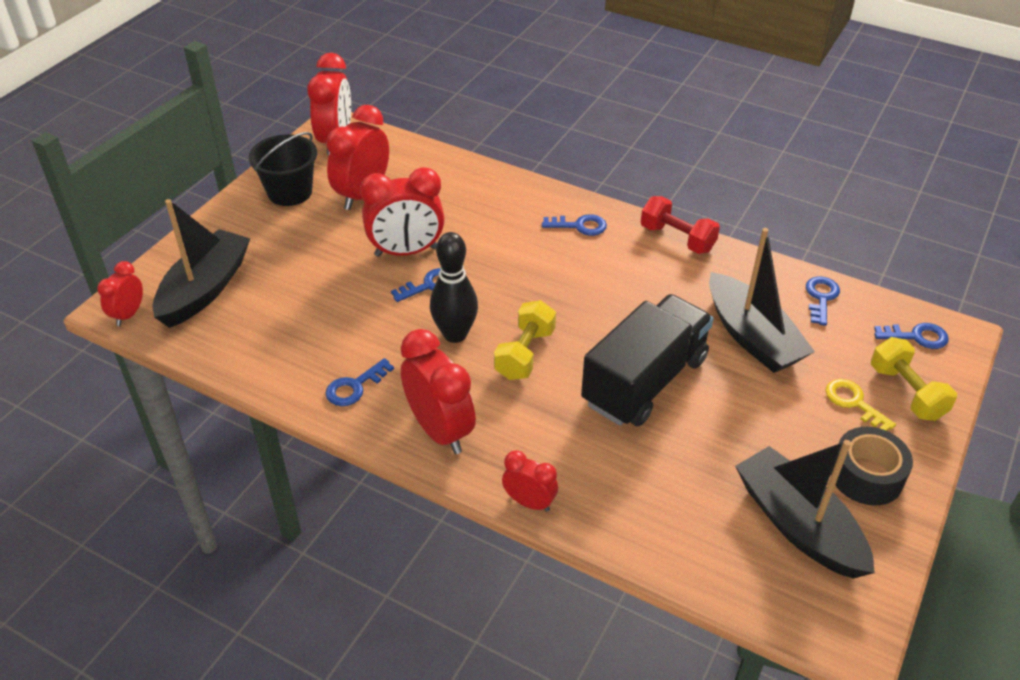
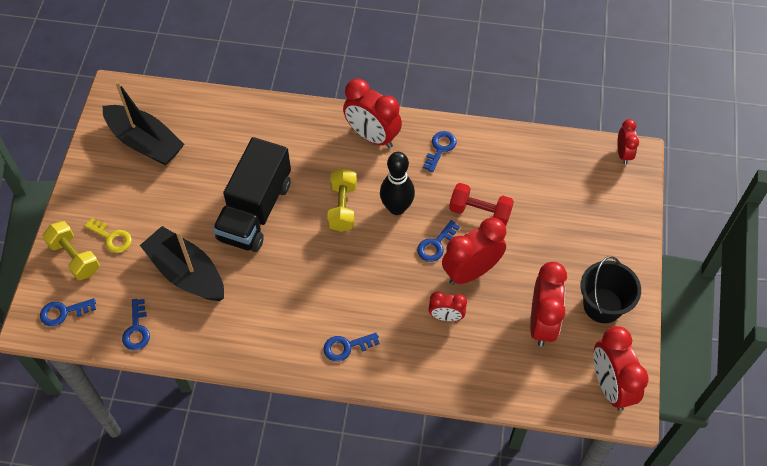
camera: 160 degrees right, 15 degrees up
(205, 289) = (591, 190): black boat -> none
(529, 502) = (301, 110): red clock -> red clock (446, 316)
(677, 238) = (261, 359): red dumbbell -> red dumbbell (480, 212)
(866, 476) = (104, 185): black tape -> none

